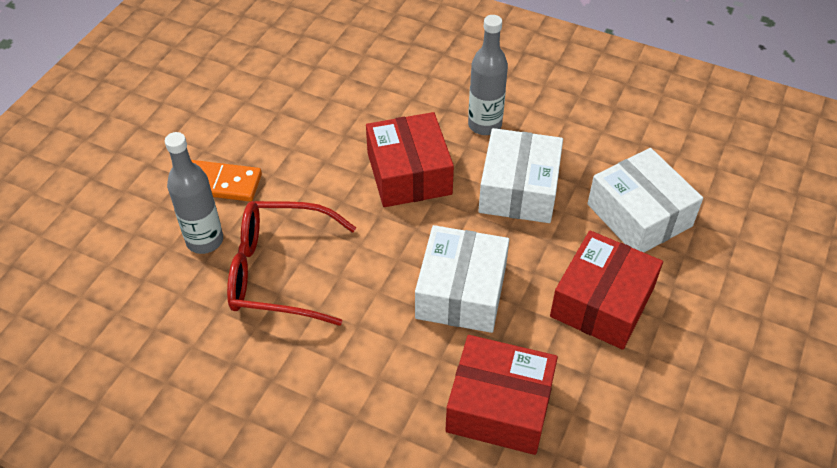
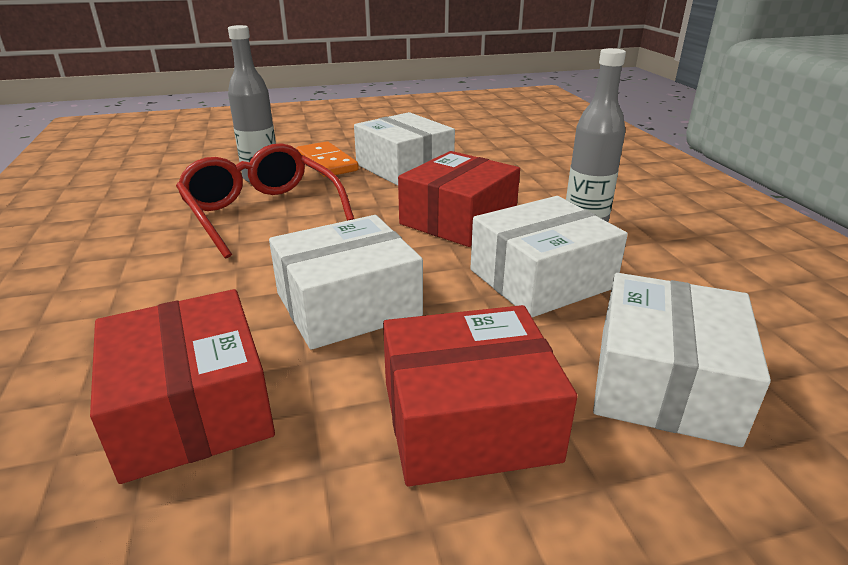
camera: 50 degrees right, 20 degrees down
(287, 144) = (404, 167): none -> white box

